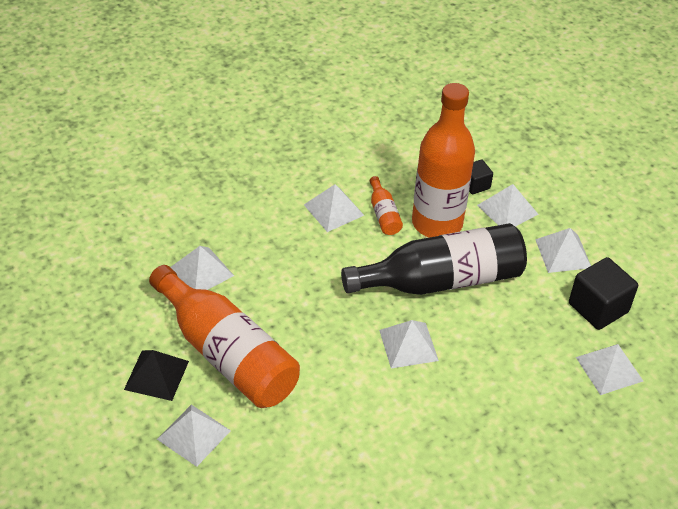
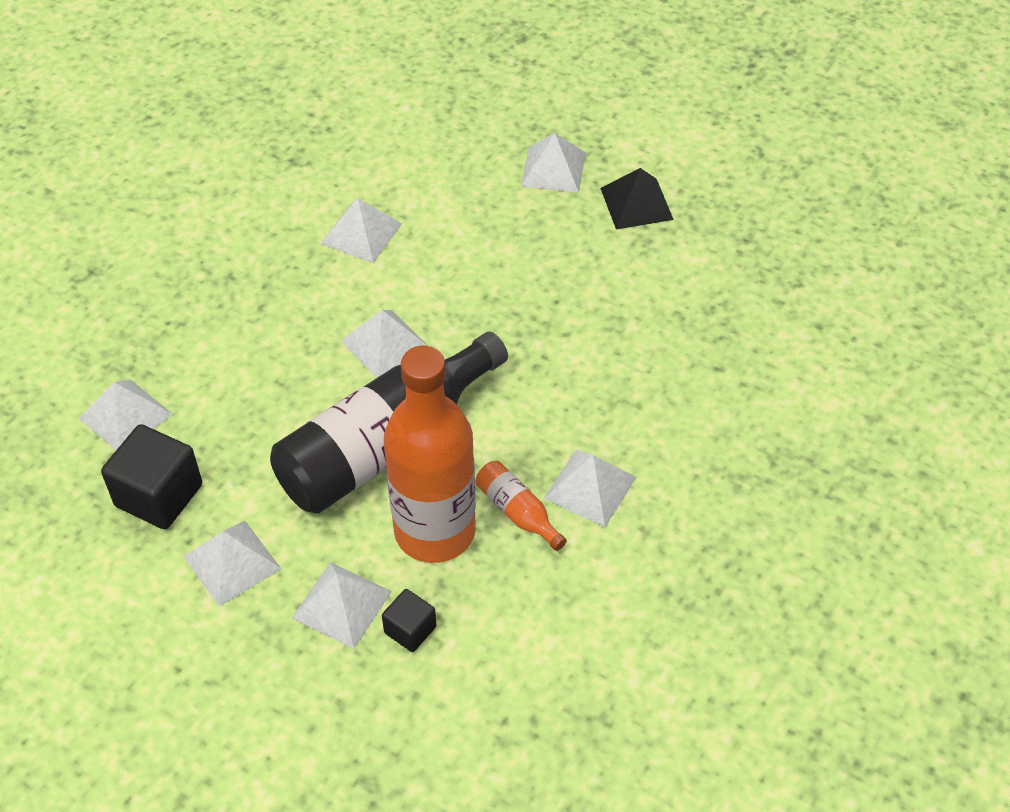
camera: 155 degrees right, 5 degrees up
(202, 271) = (687, 328): white pyramid -> white pyramid (361, 233)
(227, 354) = (581, 251): orange bottle -> none

